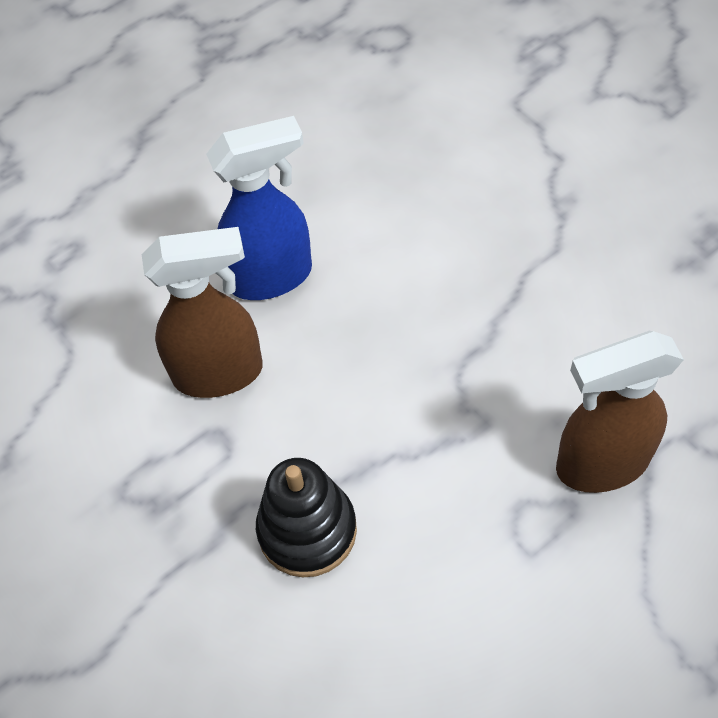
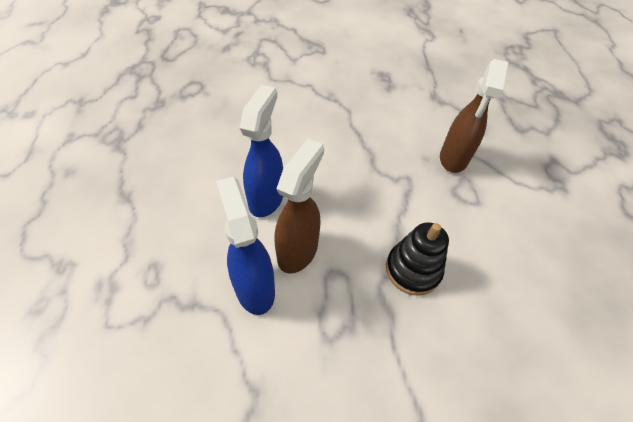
camera: 60 degrees left, 5 degrees down
(128, 366) = (254, 287): none -> blue spray bottle

